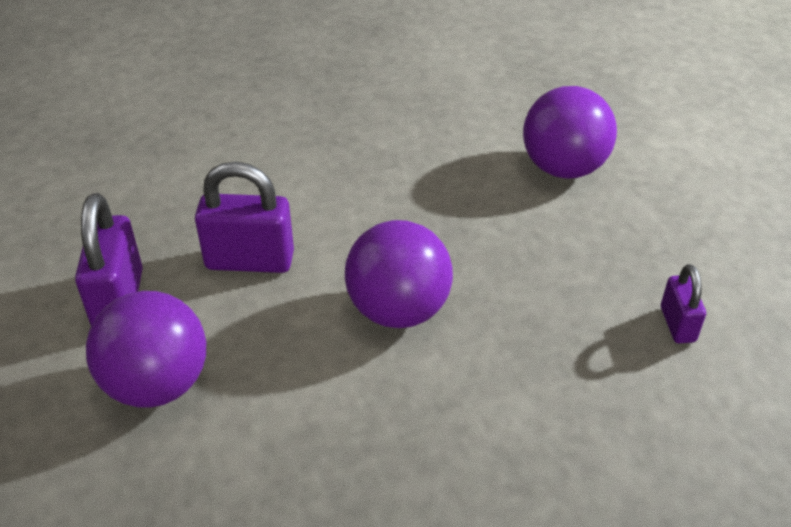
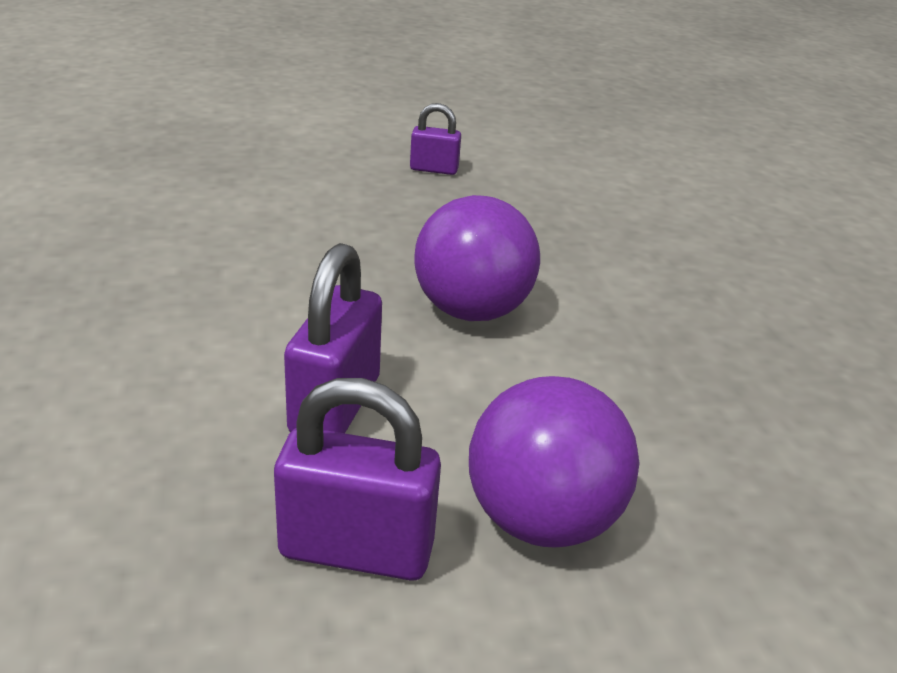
camera: 80 degrees left, 10 degrees down
(563, 168) = (303, 177): purple ball -> none
(677, 324) = (539, 182): purple padlock -> purple padlock (434, 169)

